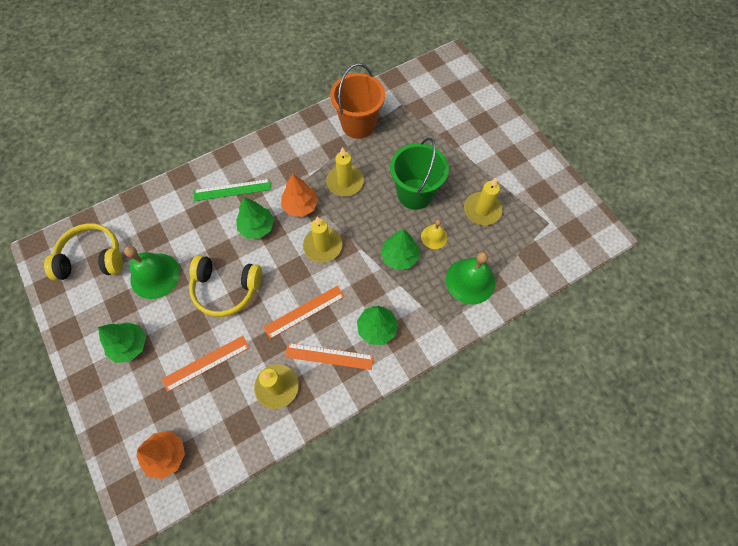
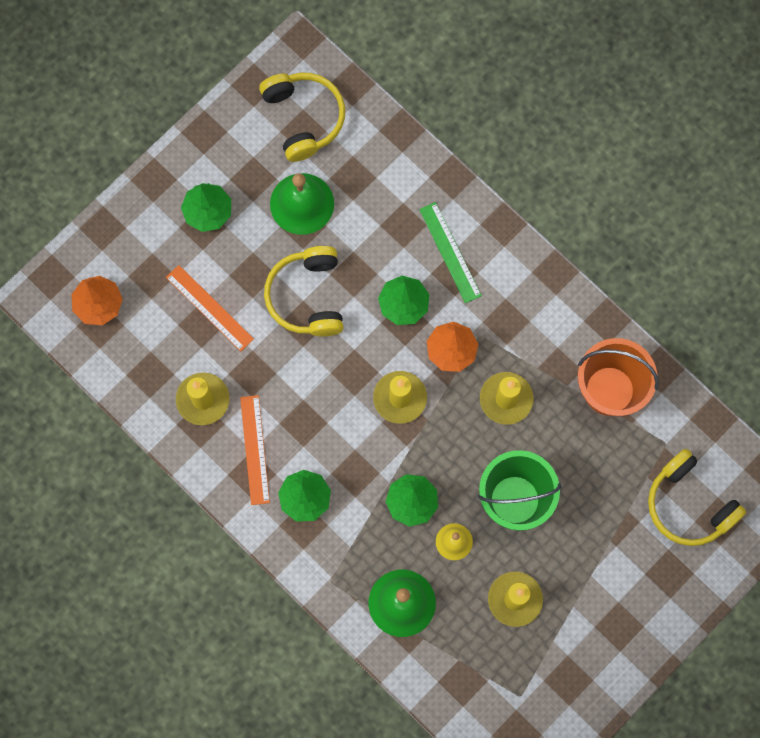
camera: 75 degrees right, 10 degrees up
(304, 311) = (303, 402): orange ruler -> none
(442, 102) = (689, 505): none -> yellow headphones

